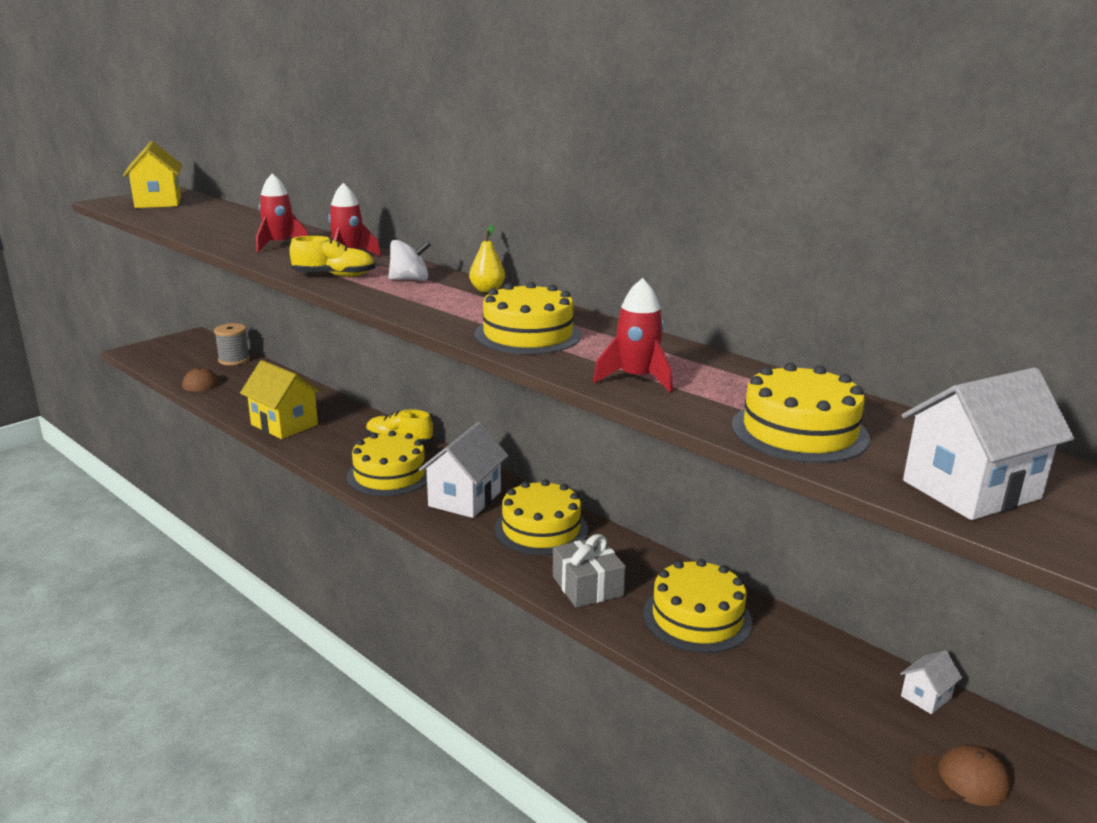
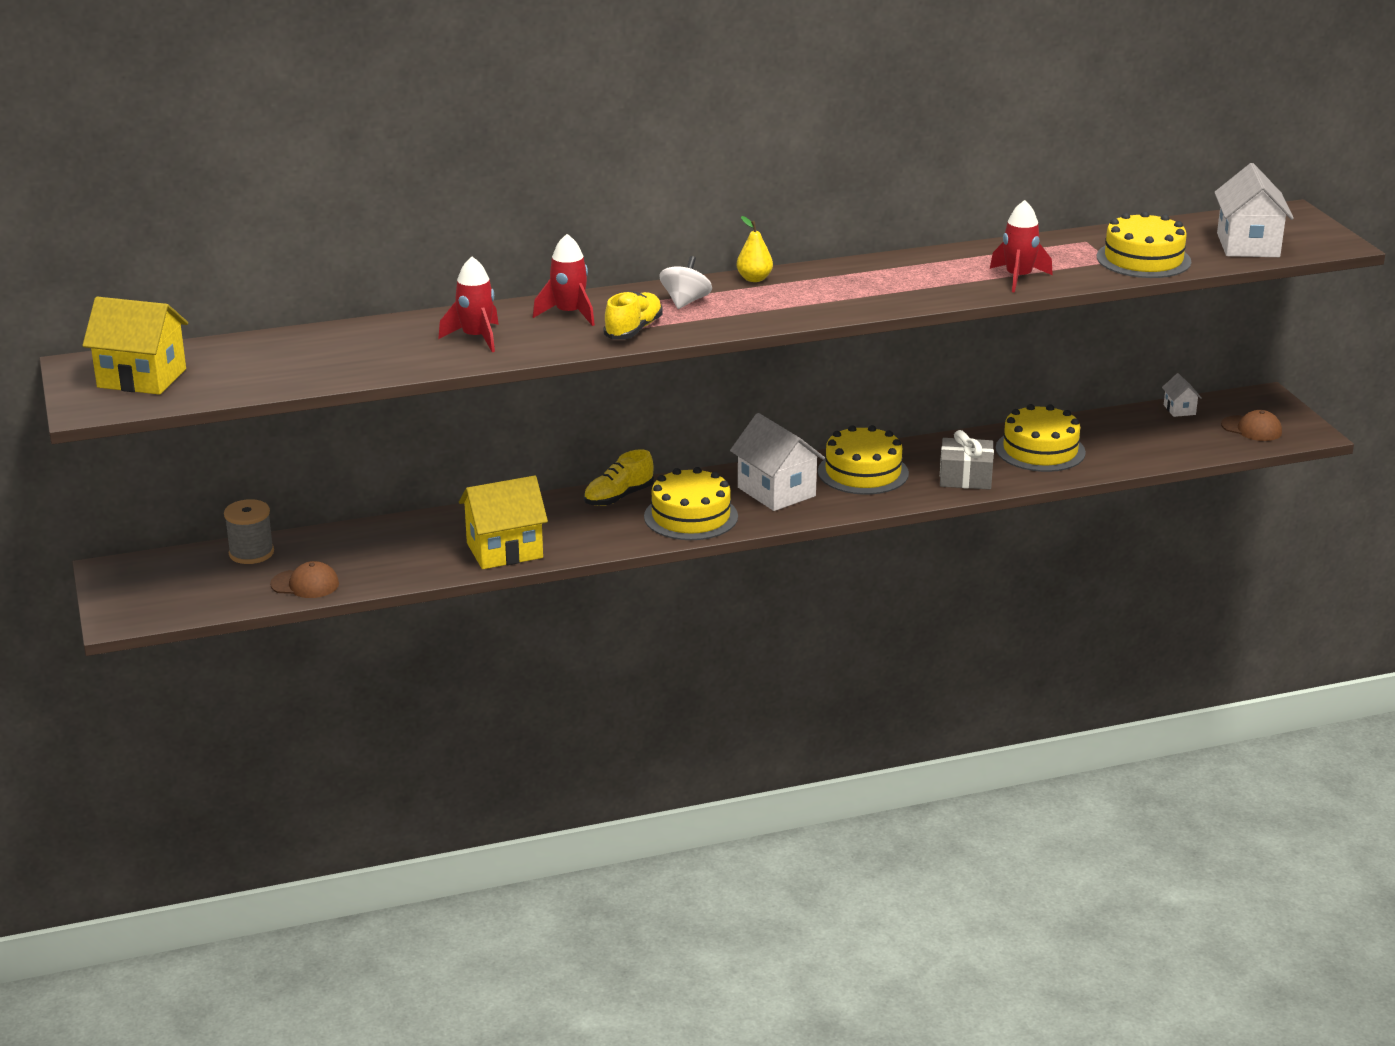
camera: 60 degrees left, 5 degrees up
(528, 335) = (891, 289): yellow cake -> none
(961, 779) = (1252, 429): brown cap -> brown cap turned 90 degrees clockwise

